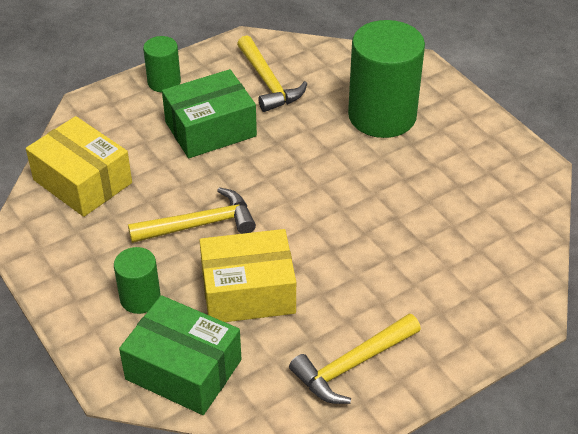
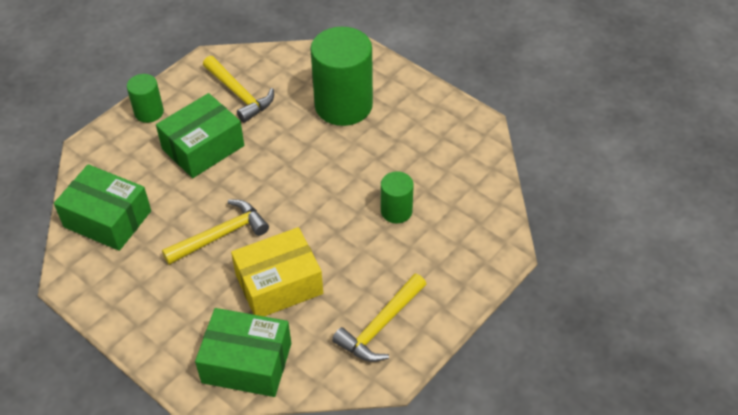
camera: 15 degrees left, 5 degrees up
(82, 181) = (107, 219): yellow box -> green box
(140, 298) = (191, 311): green cylinder -> green cylinder (396, 211)

